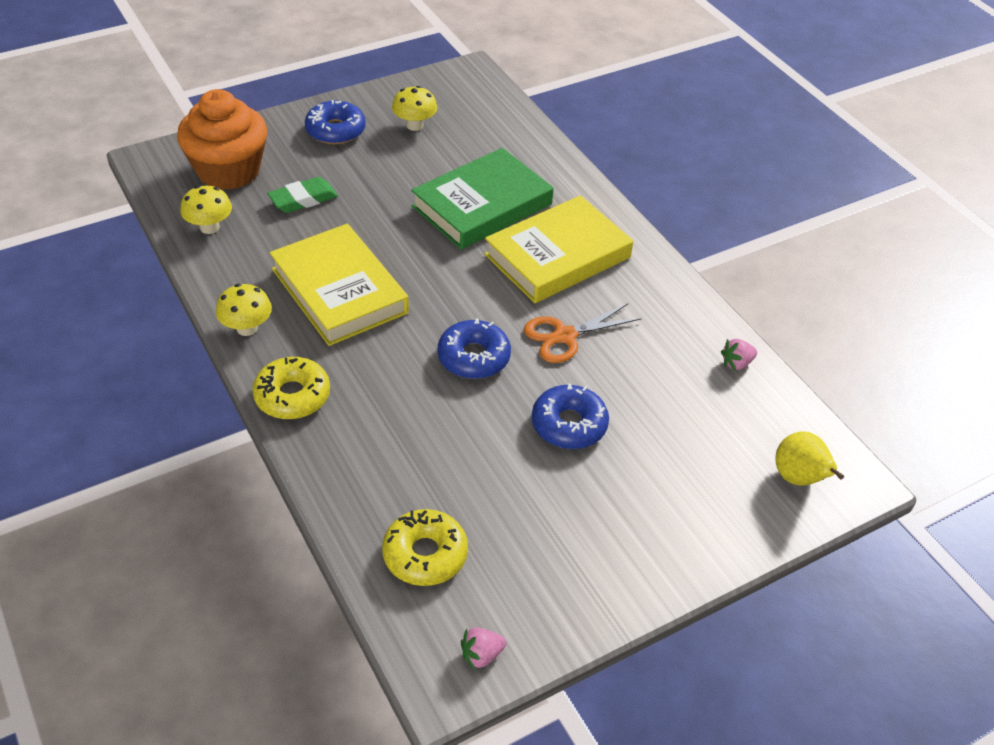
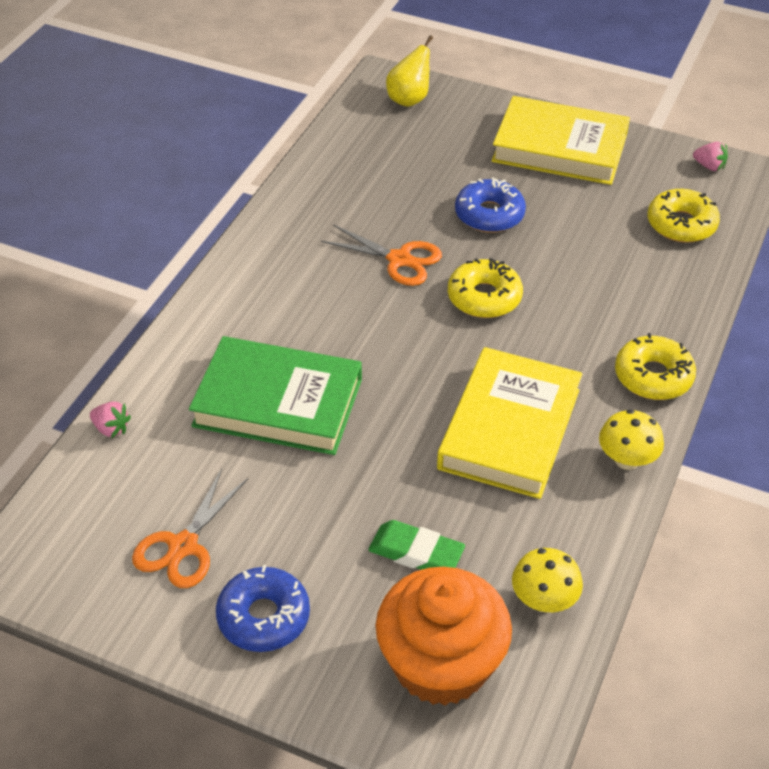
camera: 125 degrees left, 0 degrees up
(414, 125) = (183, 546): yellow mushroom -> orange scissors
(473, 357) = (484, 297): blue donut -> yellow donut
(557, 256) = (301, 312): yellow book -> yellow book (559, 148)
(736, 363) = (326, 162): pink strawberry -> pink strawberry (111, 428)

